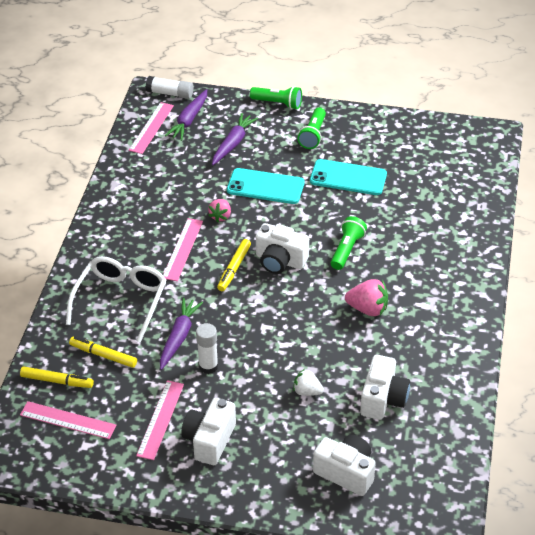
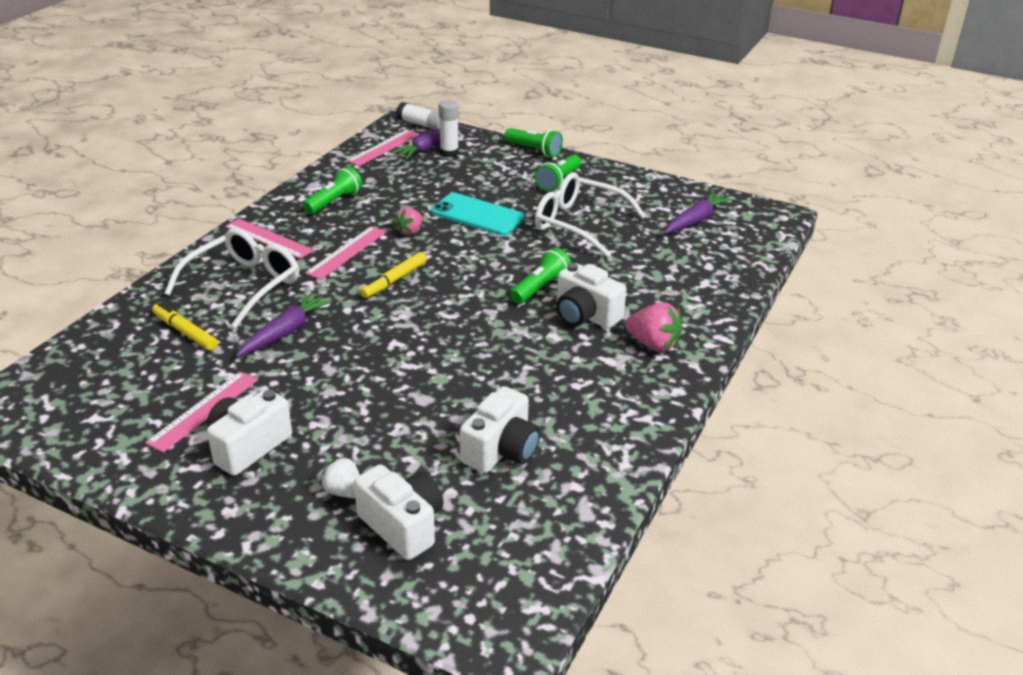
camera: 15 degrees right, 10 degrees down
(57, 381) = (113, 345): yellow marker -> none
(68, 420) = (94, 387): pink ruler -> pink ruler (268, 238)
(143, 198) = (334, 202): none -> green flashlight
(208, 366) = (300, 368): white glue stick -> white glue stick (449, 153)
(233, 143) = (464, 174): purple carrot -> purple carrot (695, 220)
(280, 261) = (453, 283): white camera -> white camera (585, 315)
(307, 391) = (406, 420): white strawberry -> white strawberry (344, 492)
(348, 178) = (578, 223): turquoise phone -> white glasses
(367, 309) = (534, 350): pink strawberry -> pink strawberry (653, 344)

